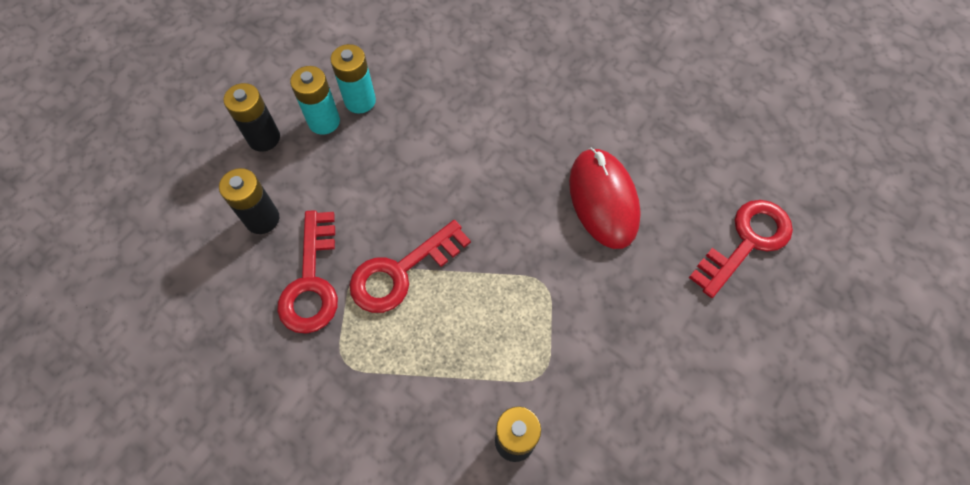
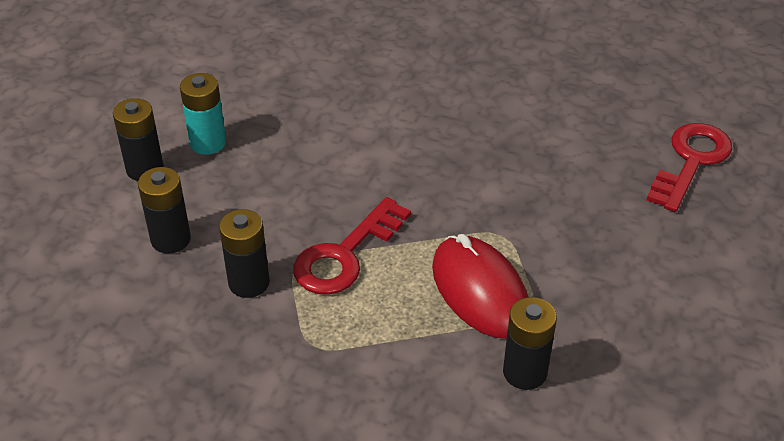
camera: 15 degrees left, 20 degrees down
(312, 281) = (249, 282): red key -> black battery
(360, 101) = (241, 118): turquoise battery -> none
(603, 200) = (534, 154): red mouse -> red mouse (480, 291)

